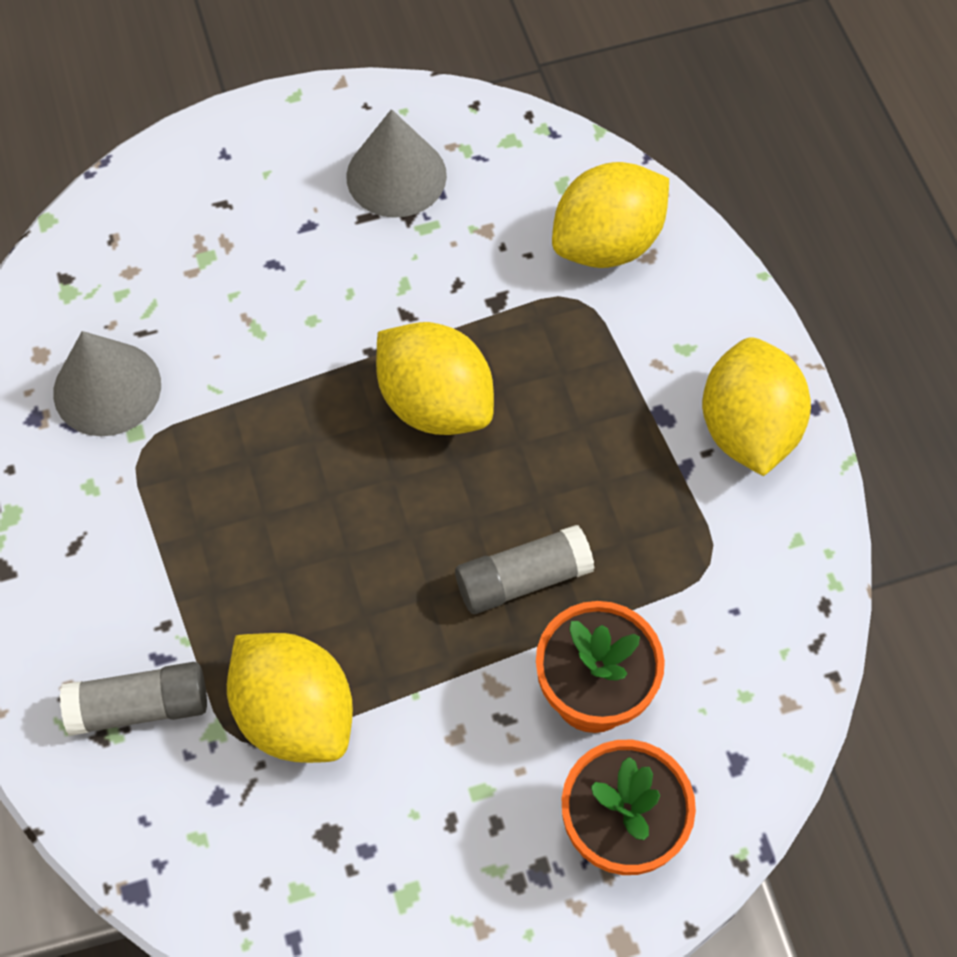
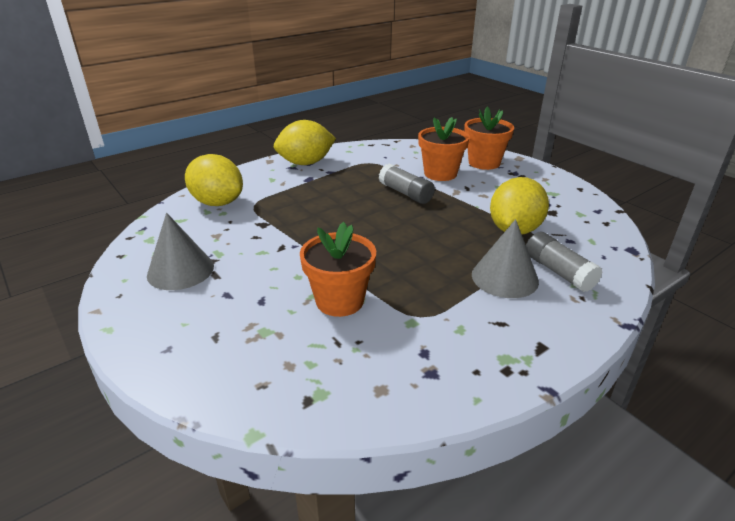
camera: 110 degrees left, 30 degrees down
(107, 388) = (388, 344): grey cone -> grey cone (504, 277)
(224, 358) = (340, 301): none -> orange flower pot
(435, 403) = (332, 228): yellow lemon -> none

